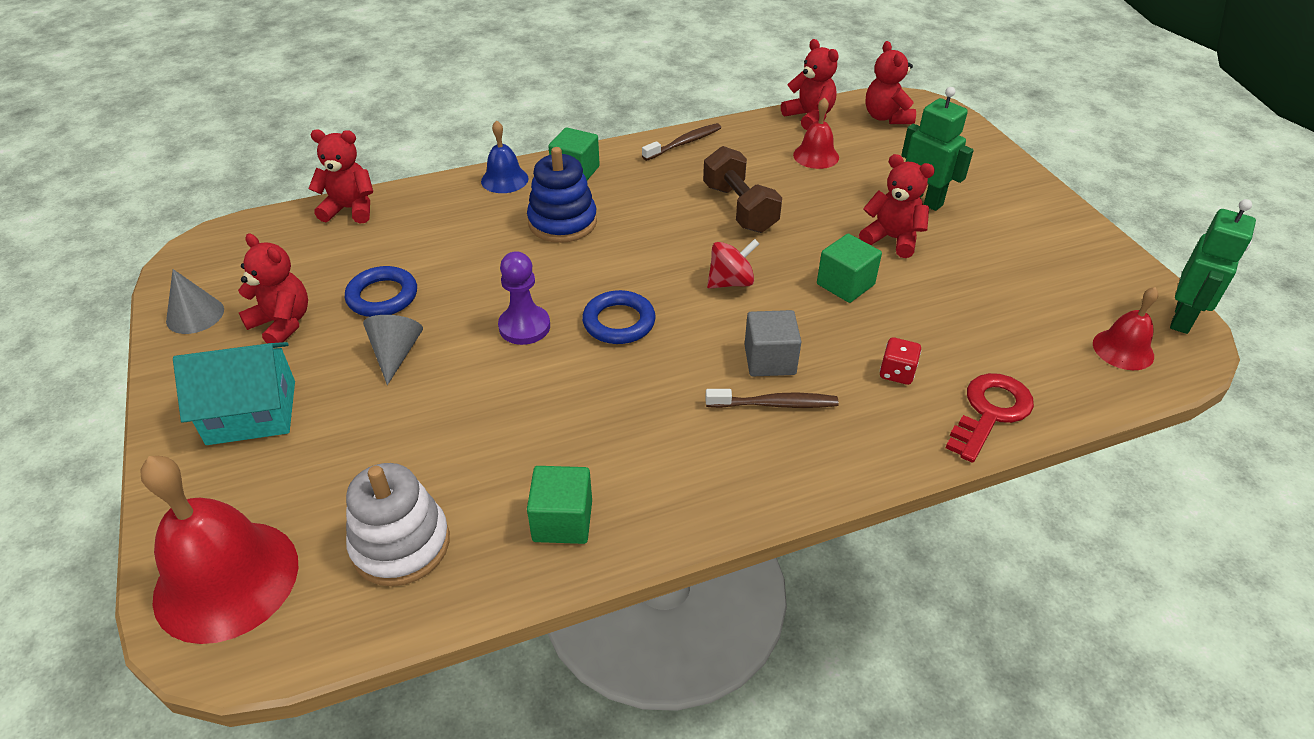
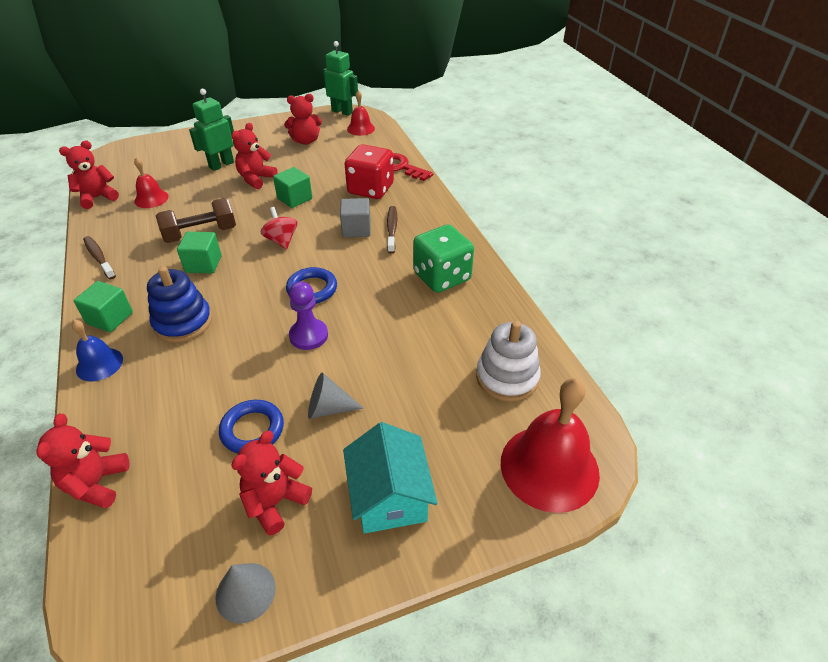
camera: 90 degrees left, 0 degrees up
(562, 521) = (480, 307): green cube -> green cube (203, 264)
(644, 470) = (442, 277): none -> green dice
(886, 117) = (119, 167): red teddy bear -> red teddy bear (306, 141)
(897, 373) = (370, 189): red dice -> red dice, size x2.17

